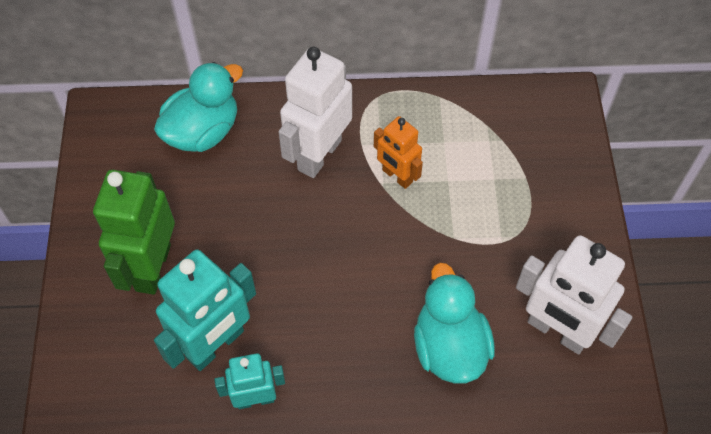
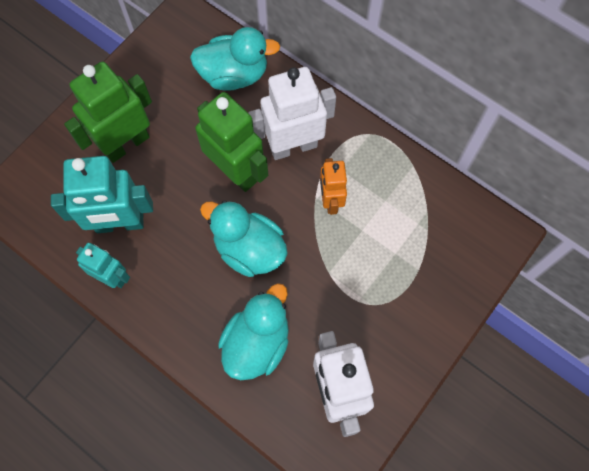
camera: 40 degrees right, 10 degrees up
(286, 214) = (236, 171): none -> green robot
(364, 272) = (249, 249): none -> turquoise duck

